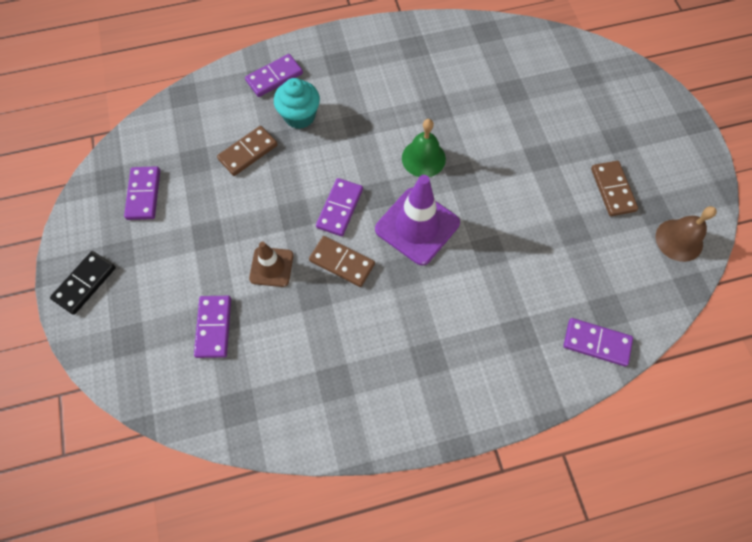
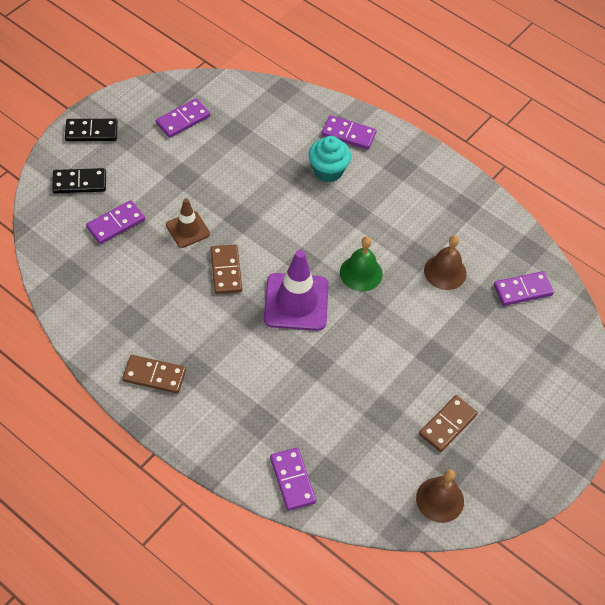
camera: 50 degrees right, 10 degrees down
(136, 332) = (79, 182): none -> black domino
(248, 152) = (269, 158): brown domino -> brown domino (154, 376)
(339, 208) = (270, 243): purple domino -> purple domino (522, 290)
(466, 98) = (445, 272): none -> brown bell

